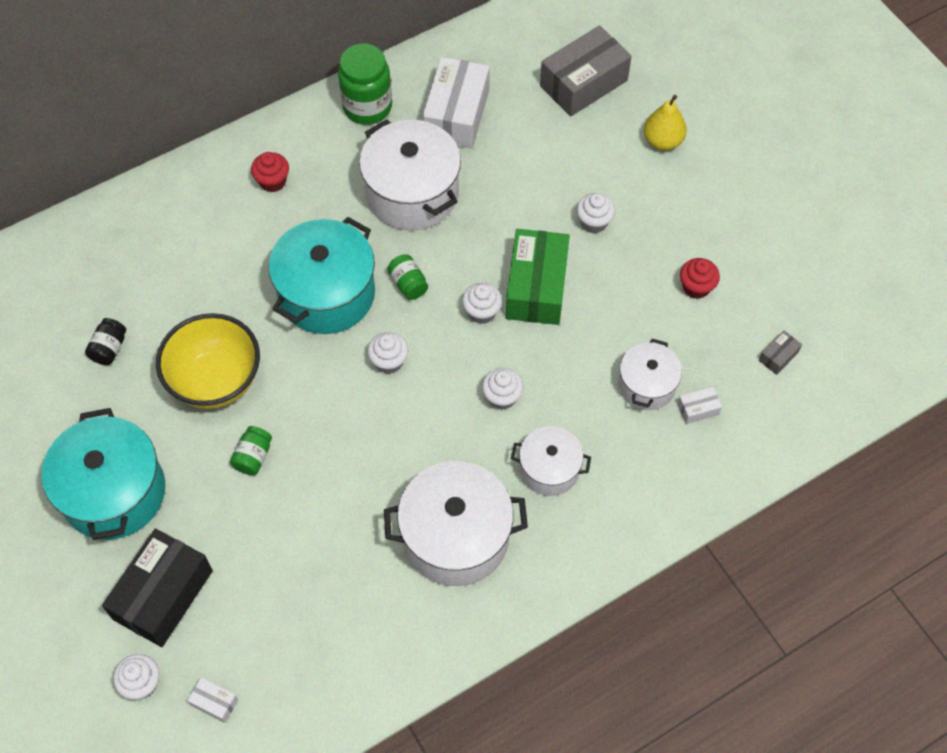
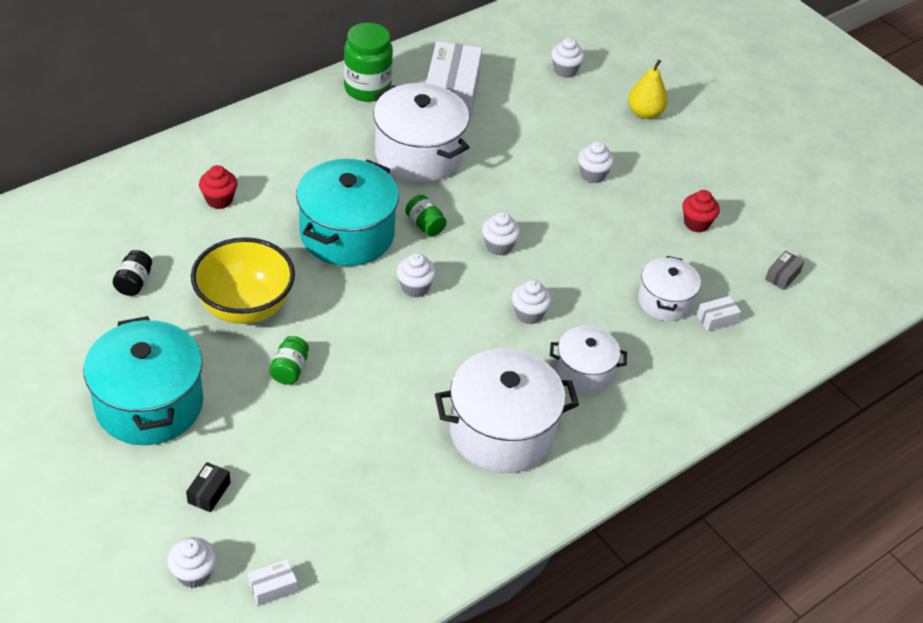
camera: 10 degrees left, 15 degrees down
(163, 595) = (209, 493): black box -> black box, size x0.42
(214, 702) = (273, 588): white box -> white box turned 45 degrees counterclockwise
(272, 181) = (283, 146): red cupcake -> red cupcake (219, 200)
(536, 287) = (548, 226): green box -> none
(583, 83) = (565, 70): grey box -> white cupcake

